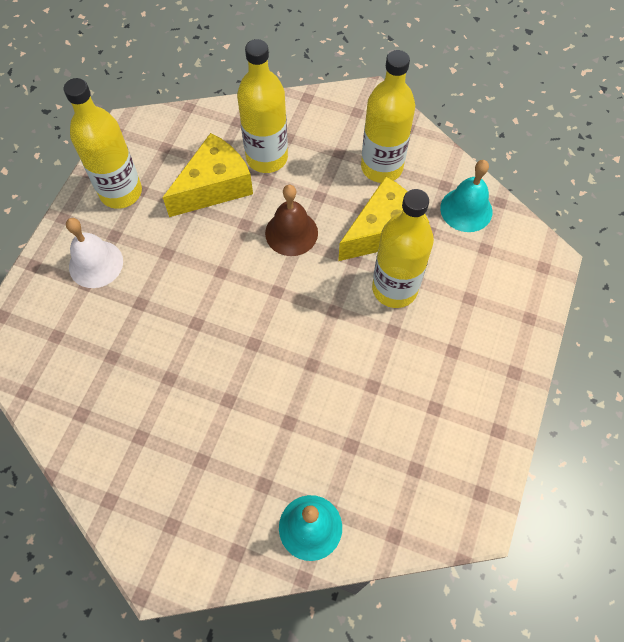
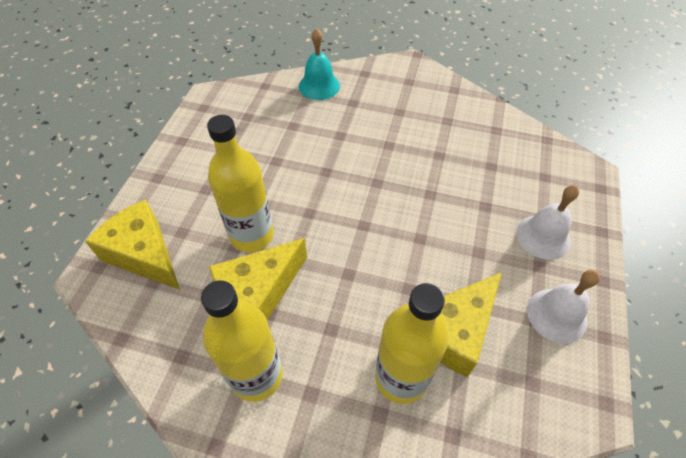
camera: 175 degrees right, 10 degrees down
(121, 192) = (557, 315): yellow bottle -> white bell
(291, 233) = (357, 282): brown bell -> none
(466, 209) = (163, 325): turquoise bell -> none
(502, 276) = (144, 254): none -> yellow cheese

